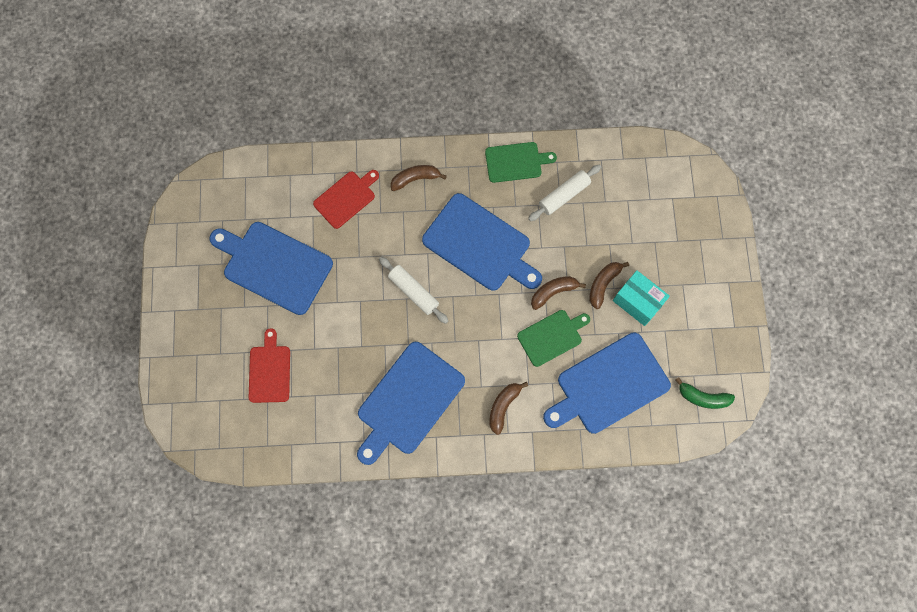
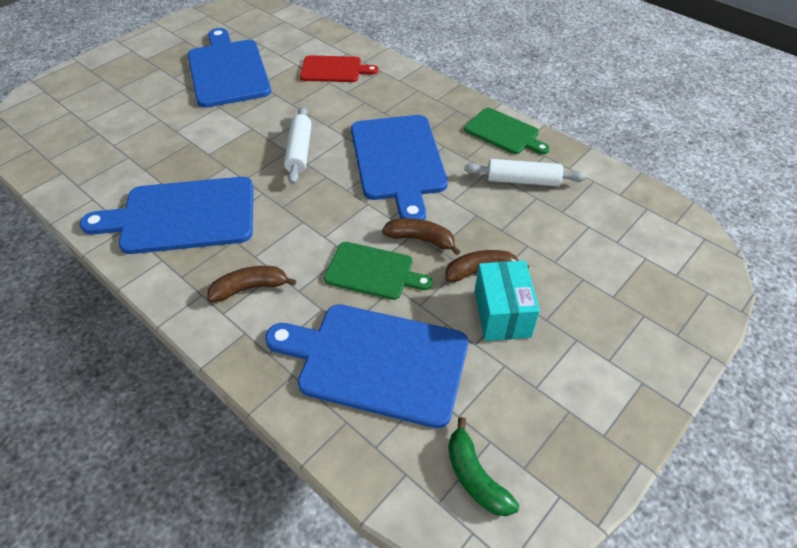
camera: 45 degrees right, 25 degrees down
(269, 371) = (126, 120): red cutting board -> none
(415, 179) = (402, 91): brown banana -> none

